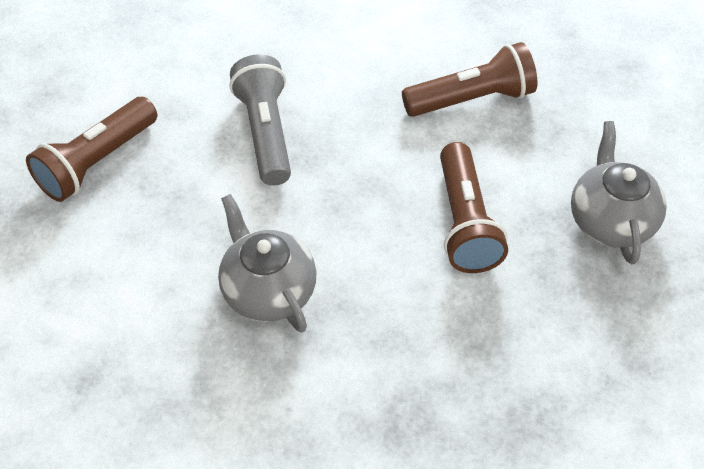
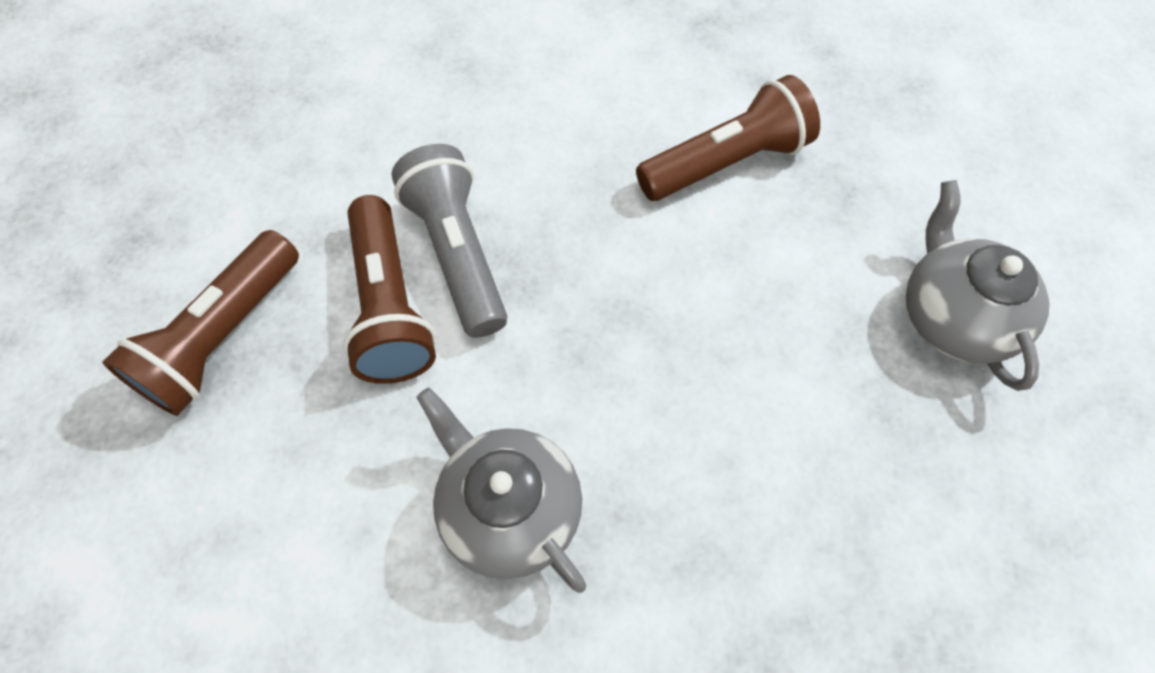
camera: 10 degrees left, 10 degrees up
(465, 222) = (761, 351): brown flashlight -> brown flashlight (390, 306)

